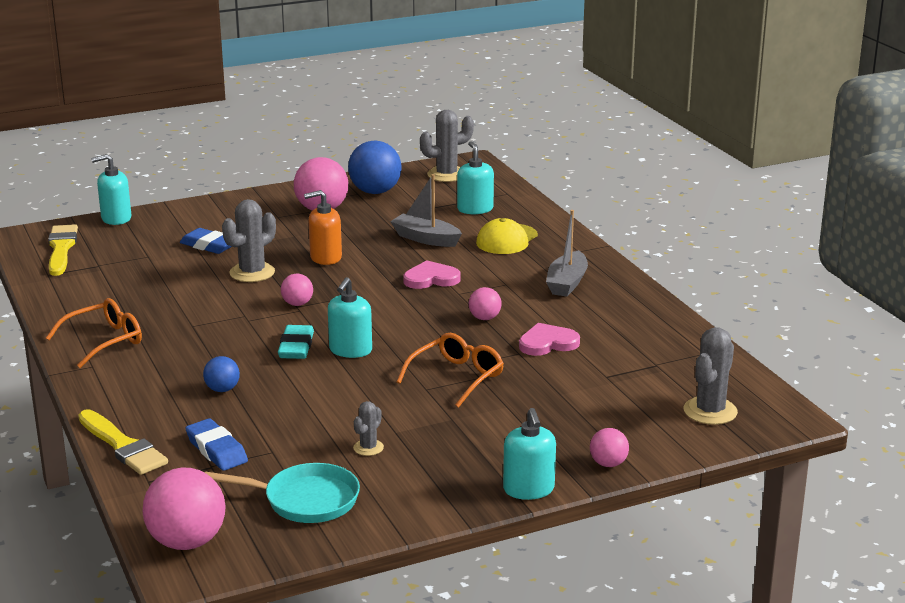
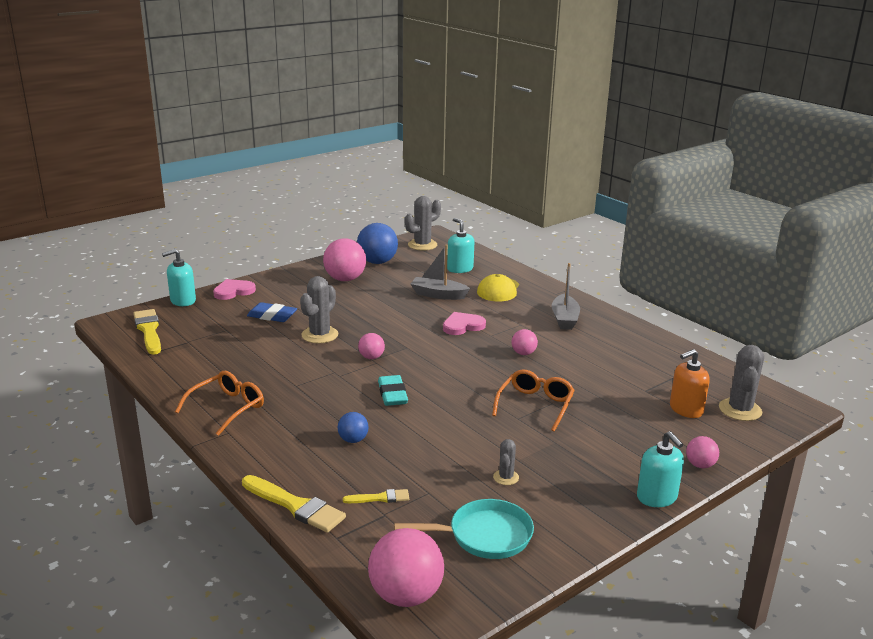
camera: 15 degrees left, 0 degrees up
(216, 450) = (380, 498): blue eraser -> yellow brush
(325, 257) = (371, 317): orange soap dispenser -> orange soap dispenser (686, 409)
(350, 350) = (437, 392): turquoise soap dispenser -> none
(547, 343) = (584, 368): pink heart -> pink heart (233, 291)

